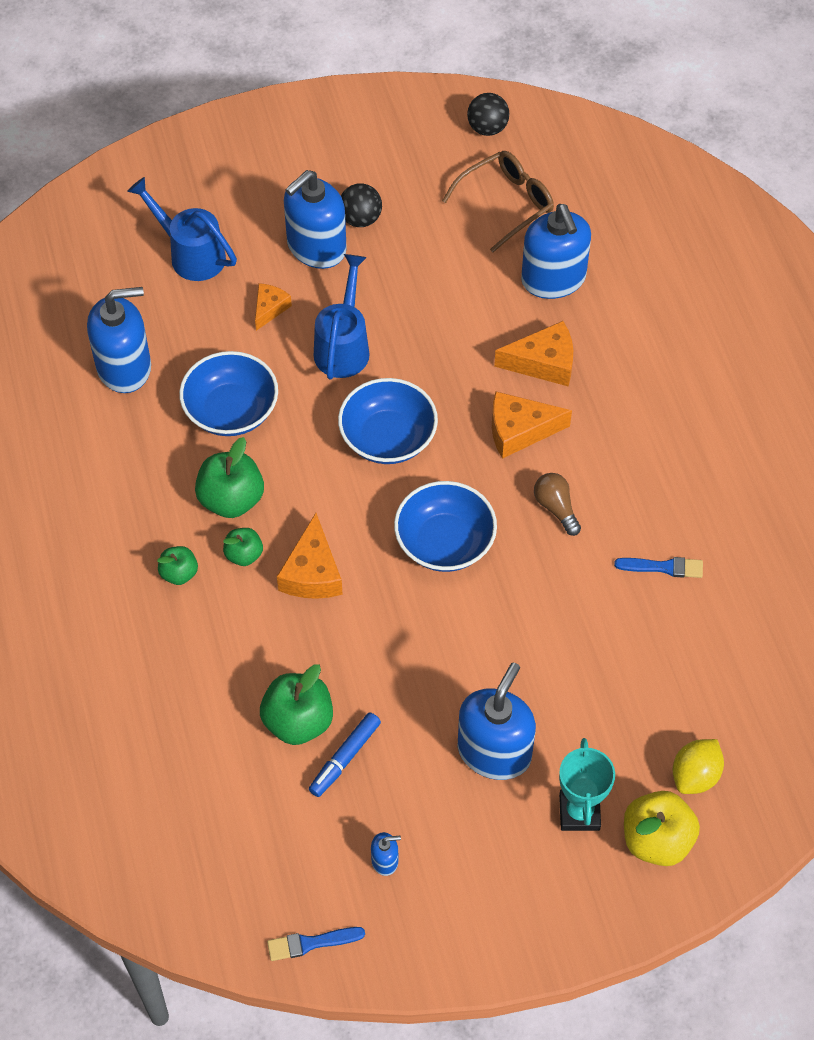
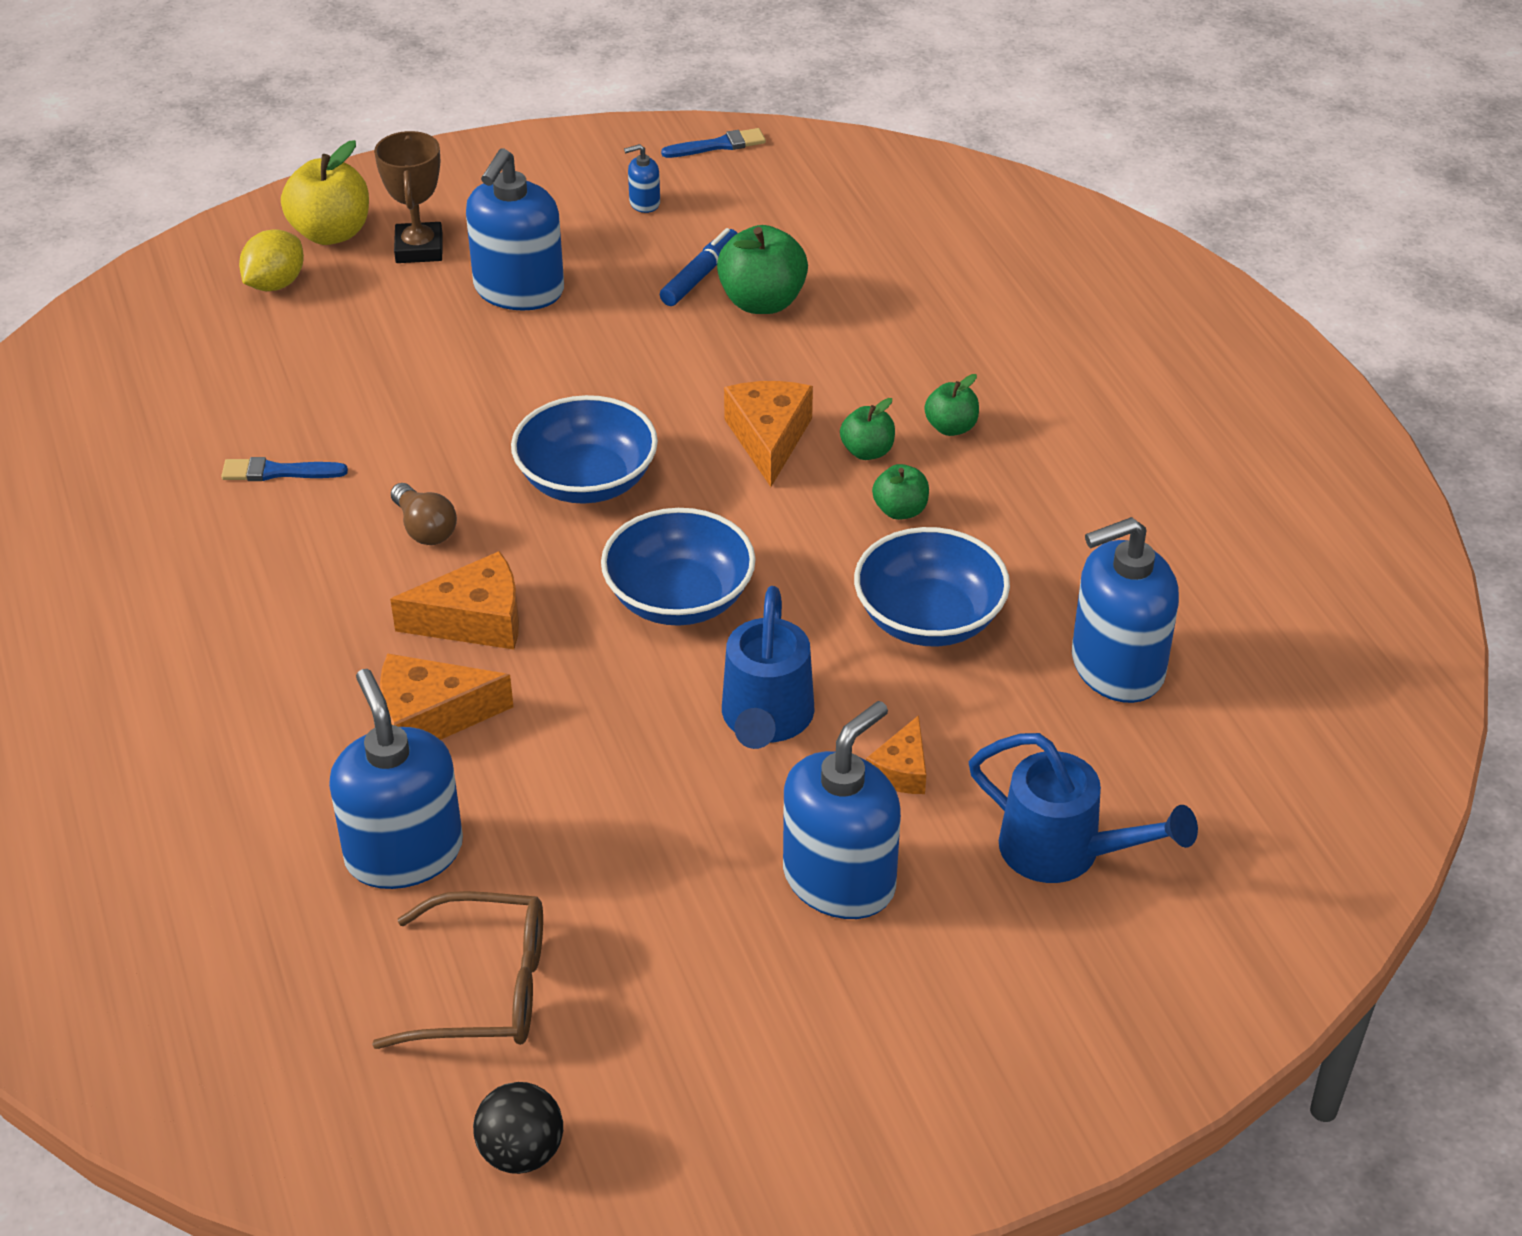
camera: 175 degrees right, 15 degrees down
(231, 499) = (900, 510): green apple -> green apple, size x0.57
(360, 219) = (764, 938): black ball -> none
(506, 204) = (485, 988): brown glasses -> brown glasses turned 135 degrees counterclockwise
(579, 812) = (419, 249): turquoise trophy -> brown trophy

